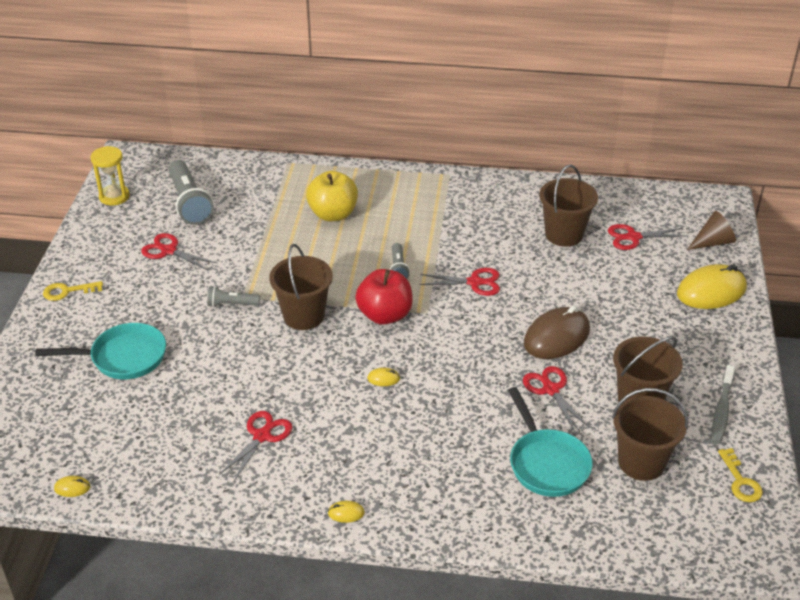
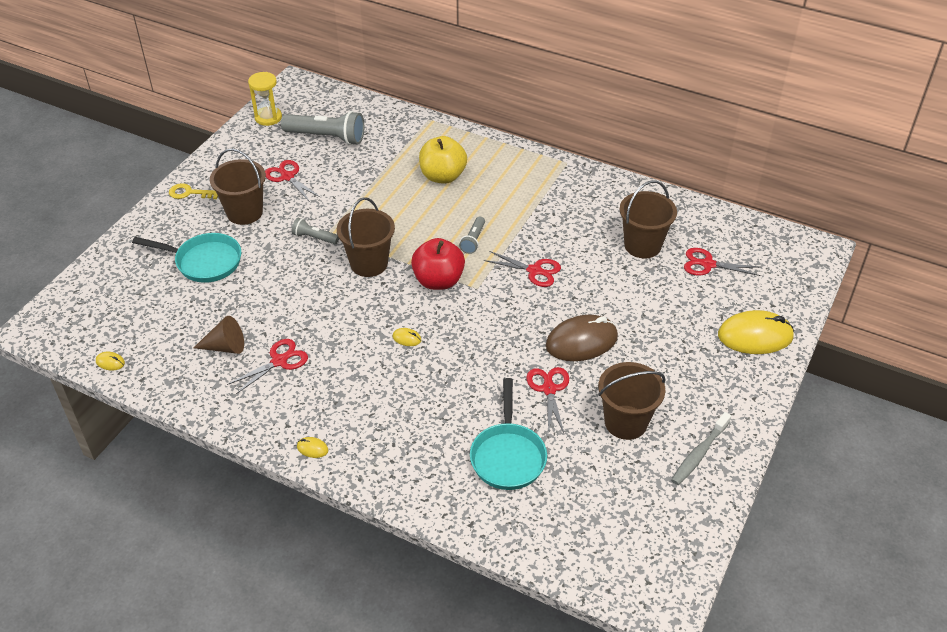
camera: 20 degrees right, 5 degrees up
(189, 202) = (326, 137): grey flashlight -> grey flashlight turned 75 degrees counterclockwise
(641, 462) = (594, 480): brown bucket -> brown bucket (244, 212)
(713, 242) = (784, 288): brown cone -> brown cone (225, 347)
(740, 481) = (678, 526): yellow key -> none

